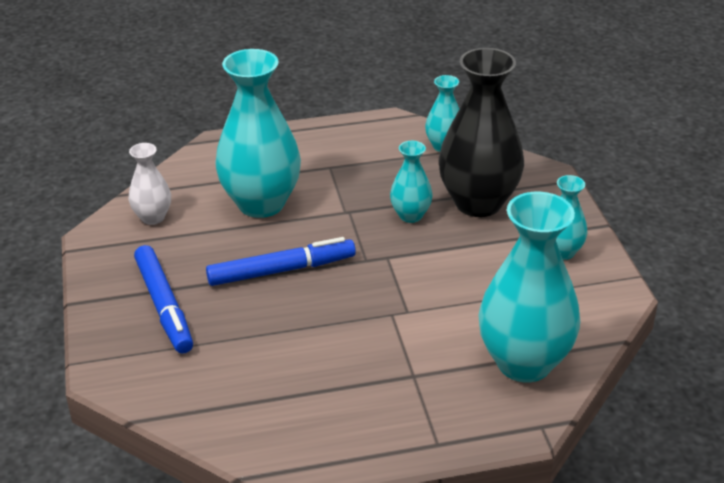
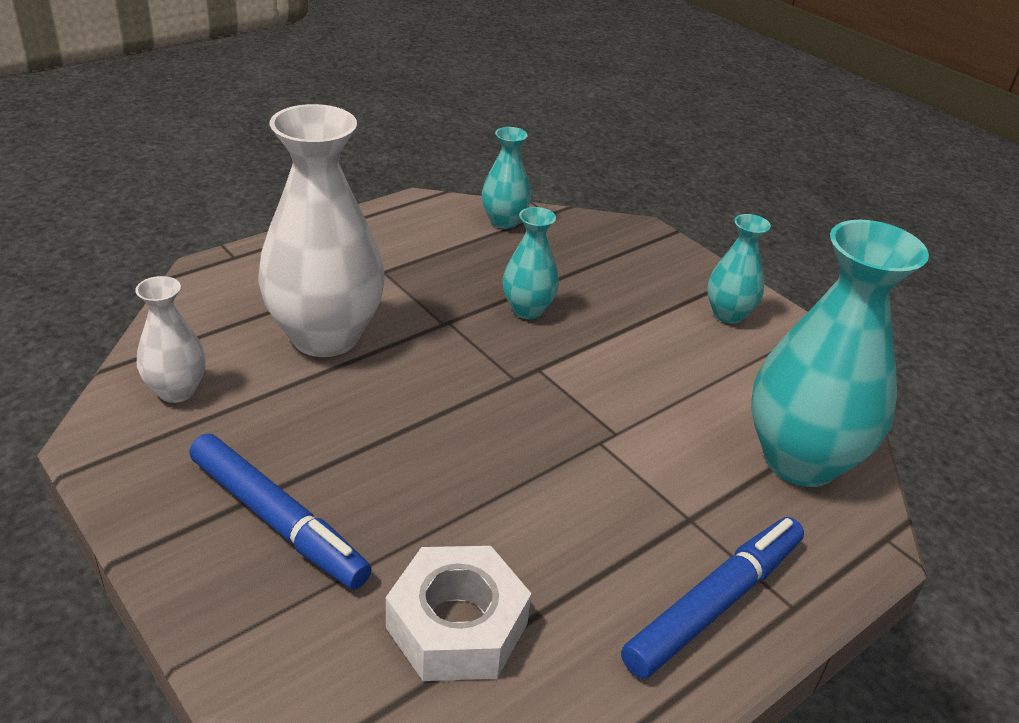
camera: 30 degrees left, 0 degrees up
(225, 389) = (457, 625): none -> white nut
(261, 203) = (325, 336): turquoise vase -> white vase
(281, 270) = (415, 421): blue marker -> blue marker (714, 604)
(478, 203) = (593, 278): black vase -> none

